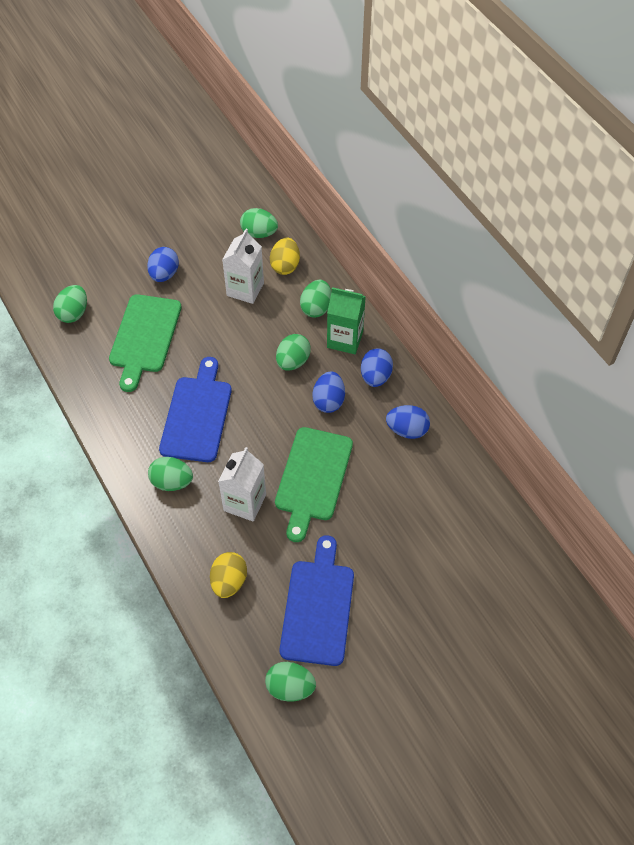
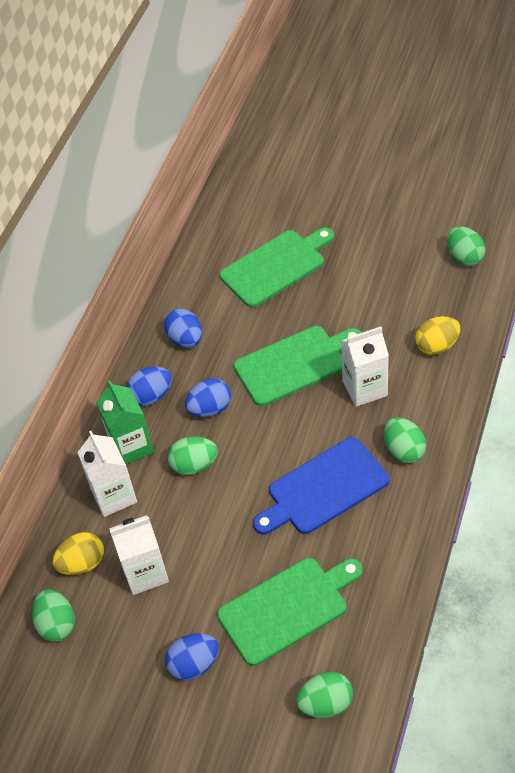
camera: 125 degrees left, 5 degrees down
(316, 308) = (114, 496): green egg -> white carton
(318, 607) = (393, 284): blue cutting board -> none
(422, 541) = (275, 266): none -> green cutting board

